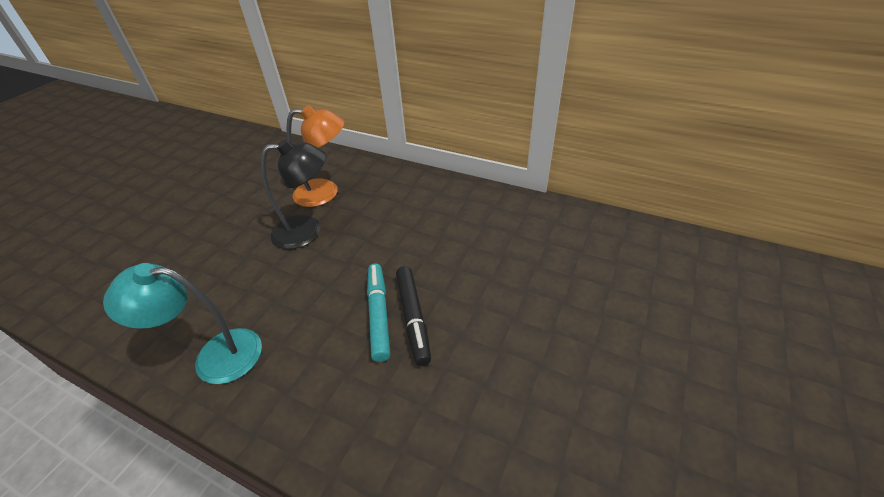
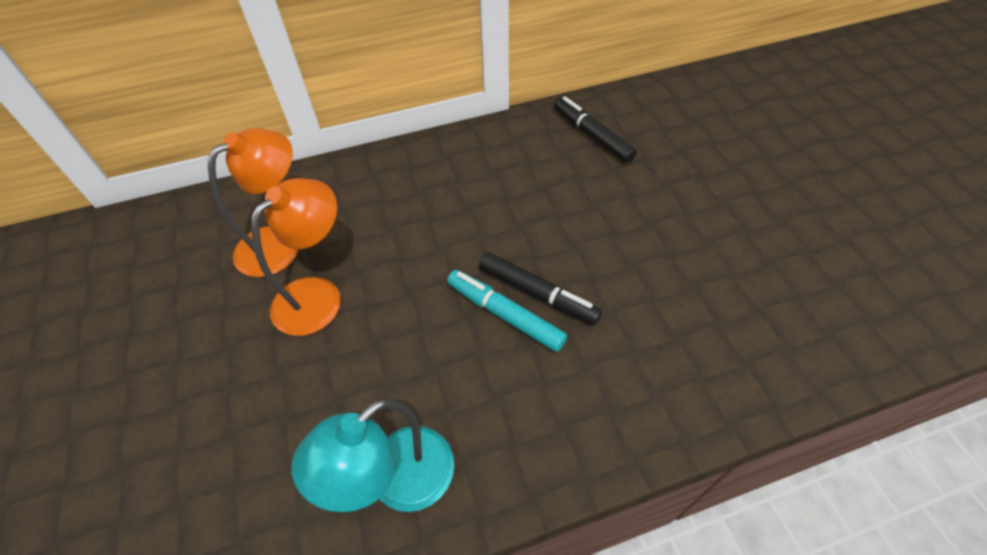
camera: 45 degrees left, 10 degrees up
(307, 231) = (318, 295): black lamp -> orange lamp
(585, 243) = (592, 135): none -> black marker

